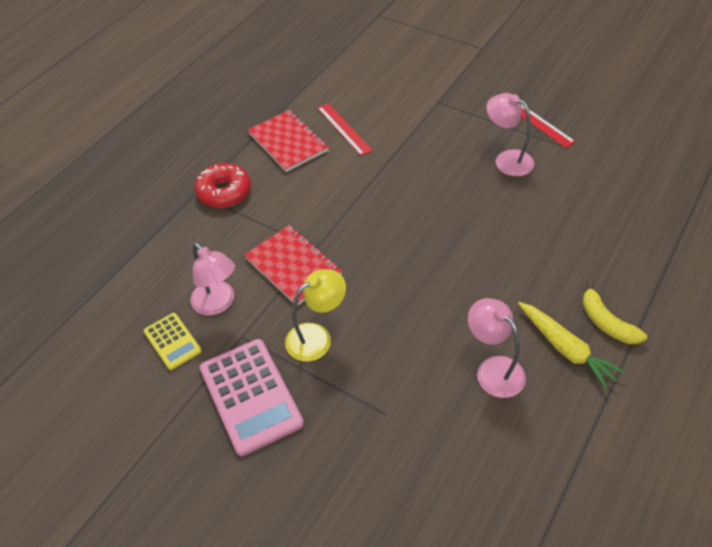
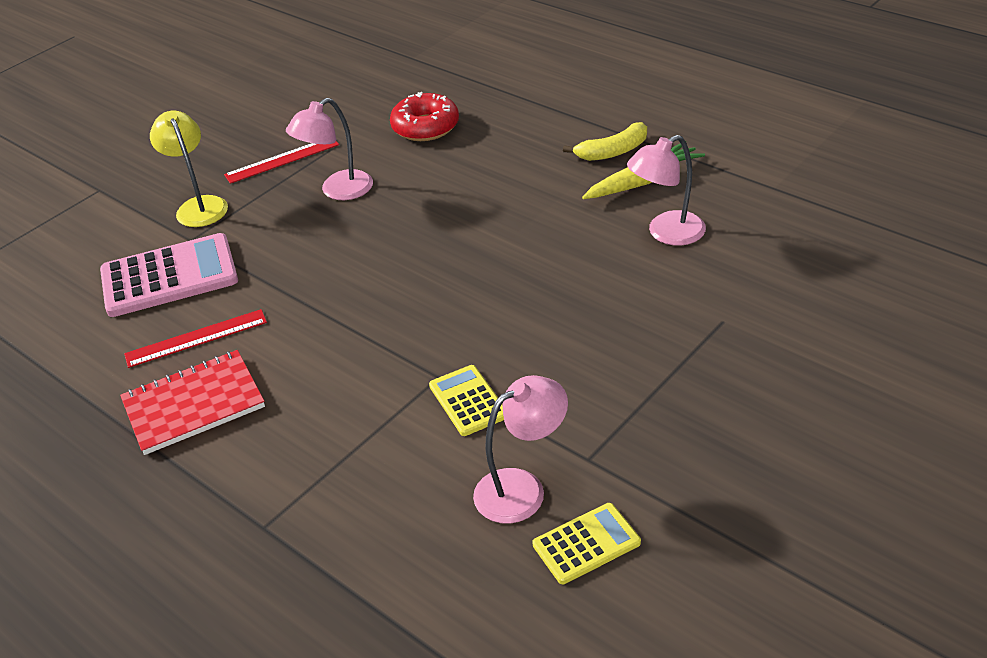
camera: 80 degrees left, 10 degrees down
(224, 192) = (277, 487): red donut -> red donut (425, 127)
(251, 396) = (692, 447): pink calculator -> pink calculator (169, 276)
(293, 266) = (468, 401): red notebook -> yellow calculator
(317, 337) = (600, 378): yellow lamp -> yellow lamp (199, 206)

